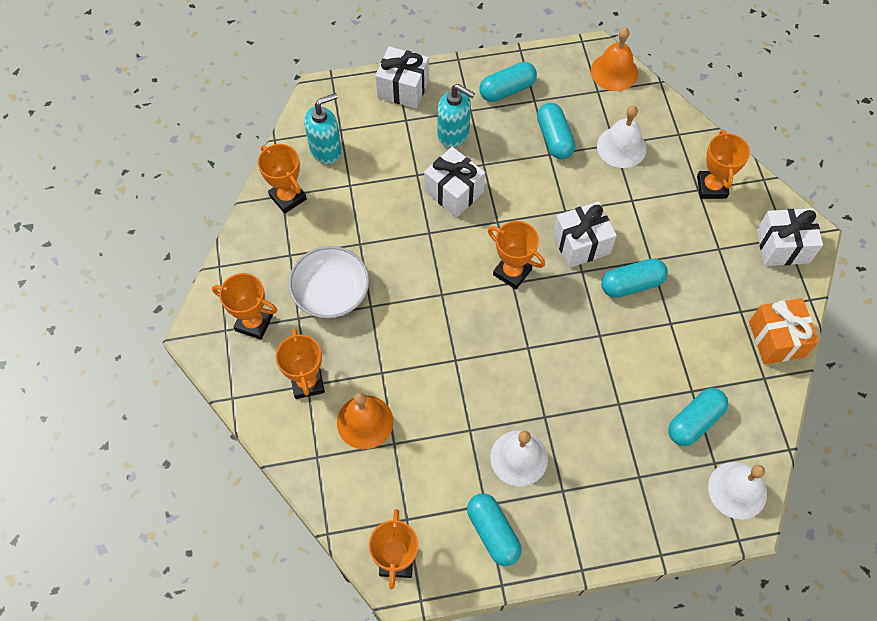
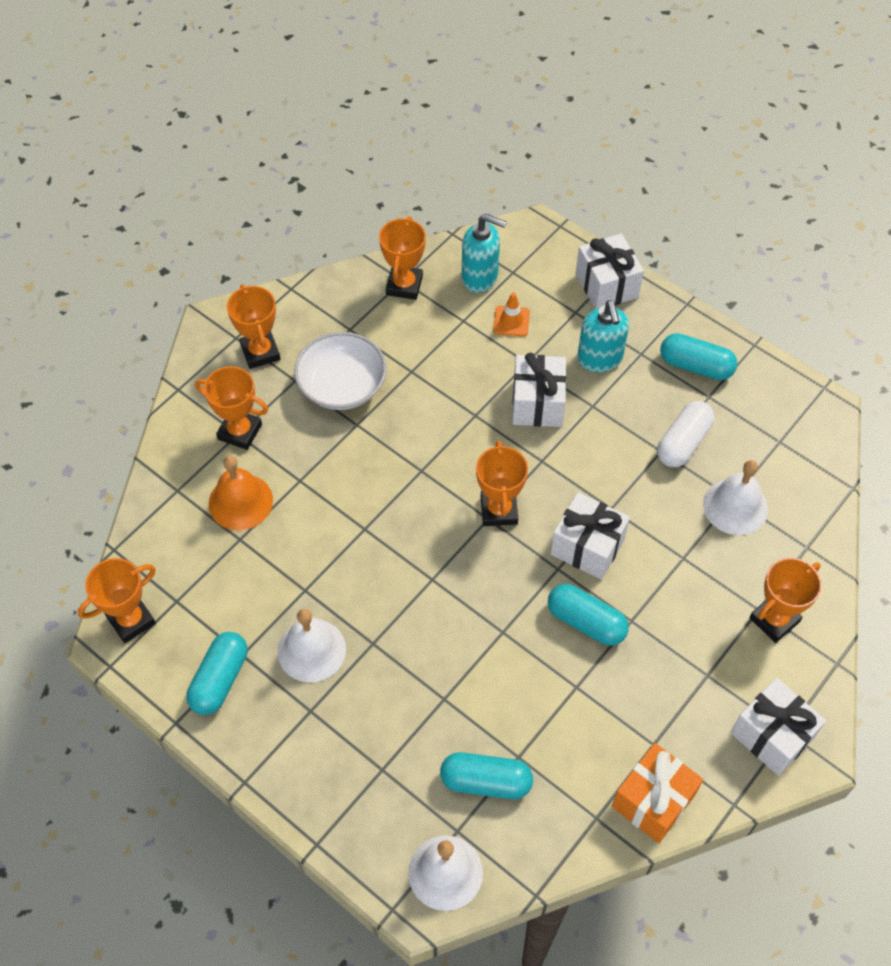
camera: 50 degrees right, 5 degrees down
(307, 382) = (240, 432): orange trophy -> orange trophy turned 75 degrees clockwise
(378, 159) = (511, 321): none -> orange traffic cone
(554, 138) = (683, 443): turquoise capsule -> white capsule
(614, 72) = (818, 439): orange bell -> none

